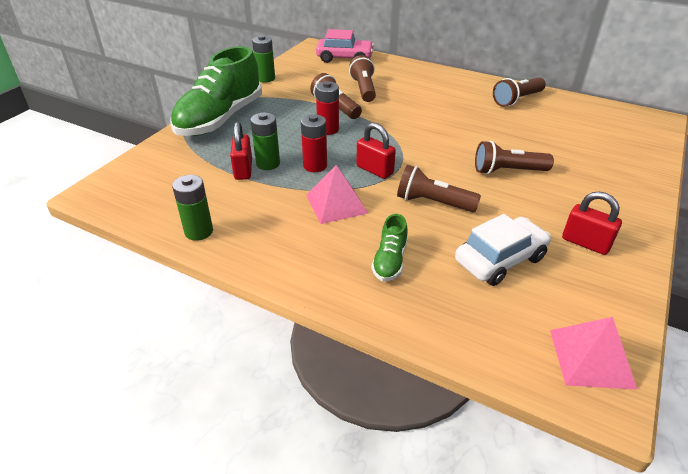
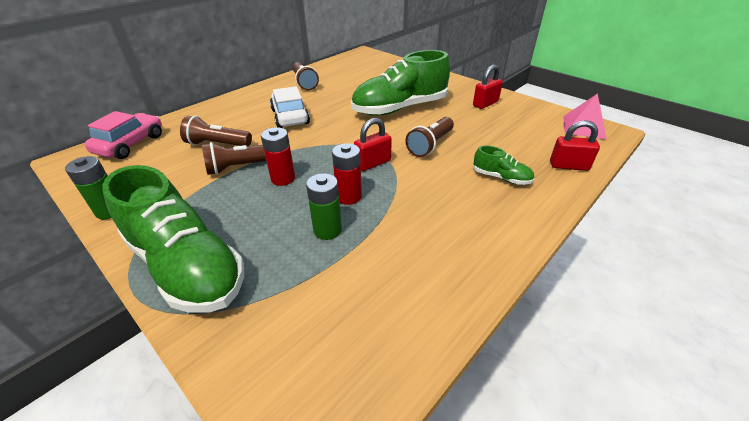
camera: 75 degrees left, 0 degrees up
(199, 231) = (446, 301): green battery -> none
(243, 170) = (330, 252): red padlock -> red padlock (569, 166)
(336, 204) = (418, 193): pink pyramid -> none
(500, 259) = (500, 134): white car -> white car (290, 116)
(508, 171) = (400, 108): brown flashlight -> green shoe

